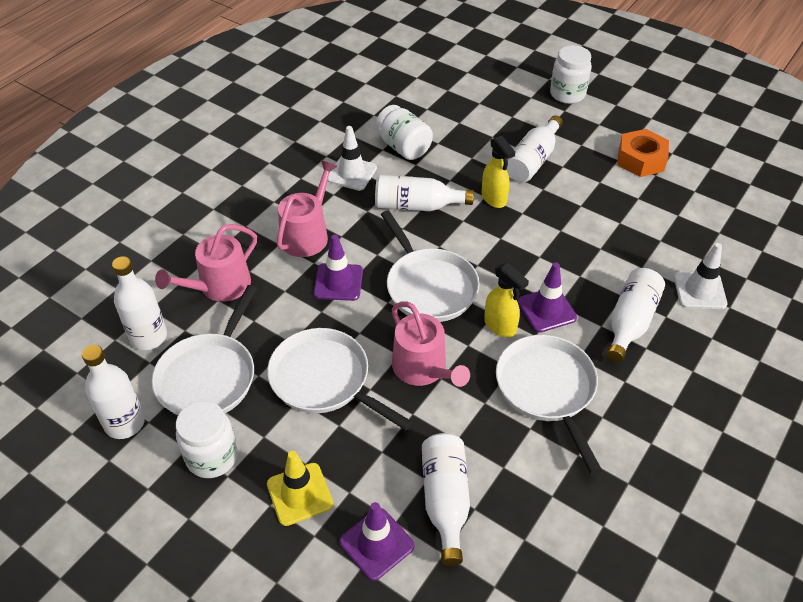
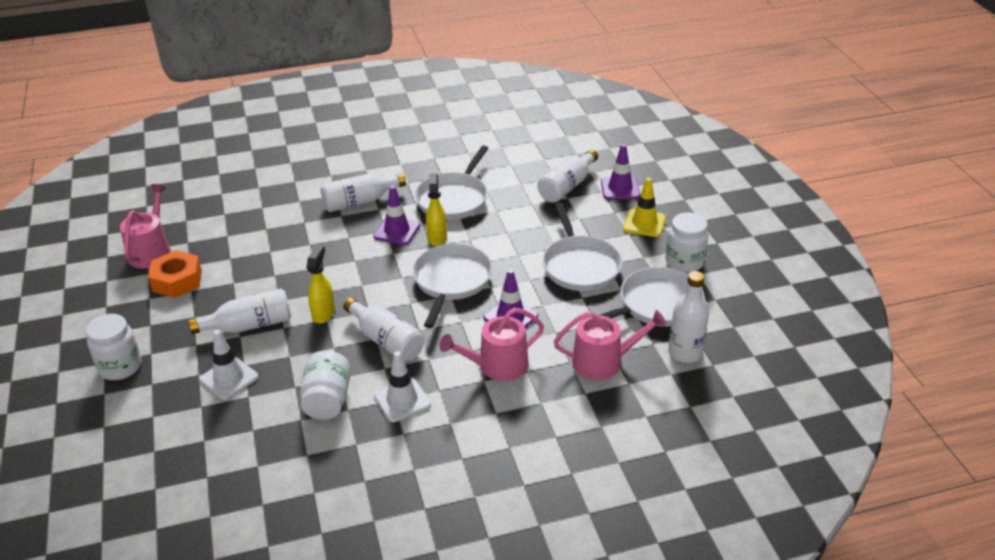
camera: 140 degrees left, 10 degrees down
(125, 423) = (732, 306): white bottle -> none
(423, 369) = (512, 241): pink watering can -> pink watering can (151, 251)
(699, 290) = (294, 195): white traffic cone -> white traffic cone (229, 378)

